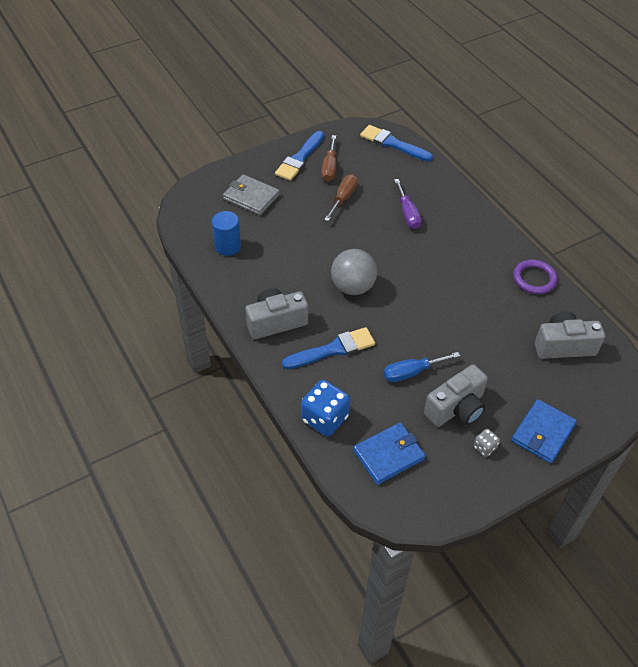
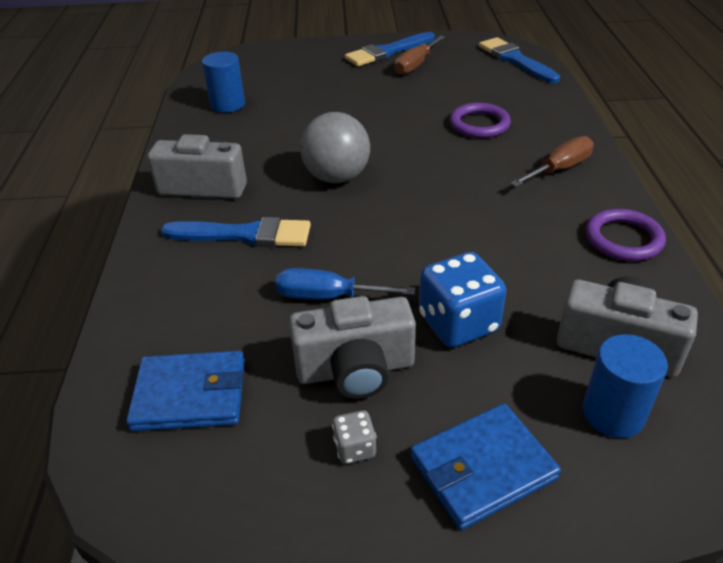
camera: 30 degrees right, 10 degrees down
(251, 197) = (299, 71): grey wallet -> none
(324, 418) = (151, 311): blue dice -> blue dice (458, 323)
(343, 198) = (407, 93): brown screwdriver -> brown screwdriver (559, 169)
(407, 214) = (479, 124): purple screwdriver -> purple ring
(580, 384) = (613, 413): none -> blue cylinder

